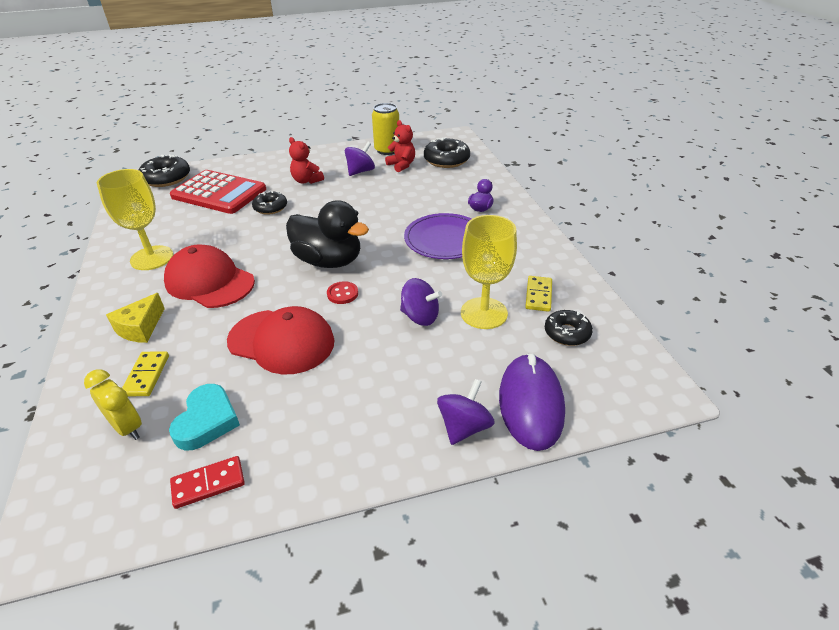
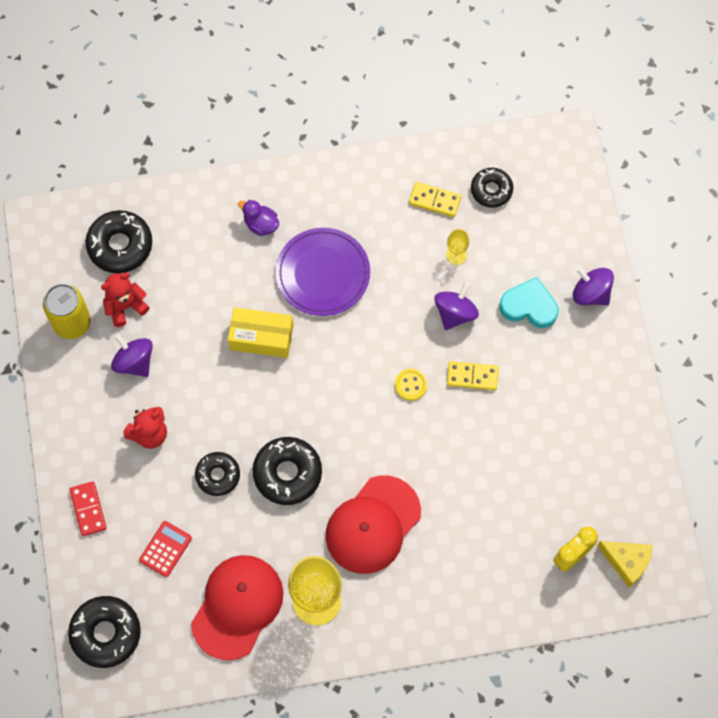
camera: 85 degrees left, 30 degrees up
(140, 328) = (443, 580): yellow cheese -> yellow cheese (626, 562)
(146, 375) = (512, 556): yellow domino -> yellow domino (472, 376)
(207, 421) = (569, 492): turquoise heart -> turquoise heart (529, 306)
(208, 483) = (630, 480): red domino -> red domino (88, 509)
(219, 193) = (165, 549): red calculator -> red calculator, size x0.44
(266, 236) = (287, 473): none -> black donut
(281, 341) = (478, 440): red cap -> red cap (237, 607)
(329, 261) = (349, 400): black duck -> none
(342, 294) = (411, 385): red button -> yellow button
(383, 216) = (261, 337): none -> yellow box
(484, 313) = (456, 255): yellow goblet -> yellow goblet, size x0.45
(530, 404) = (571, 240): purple mouse -> none

